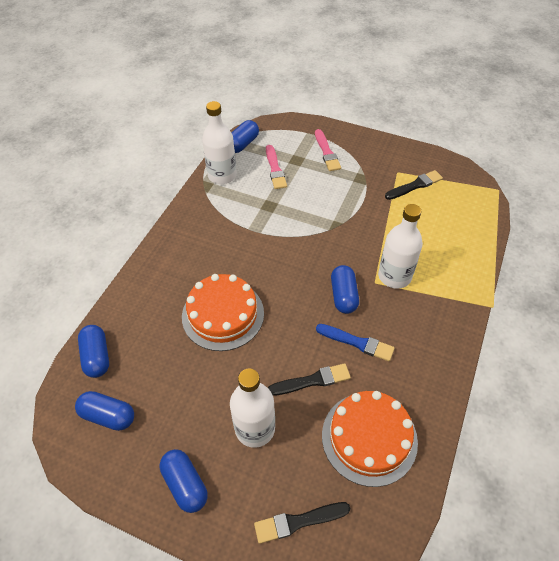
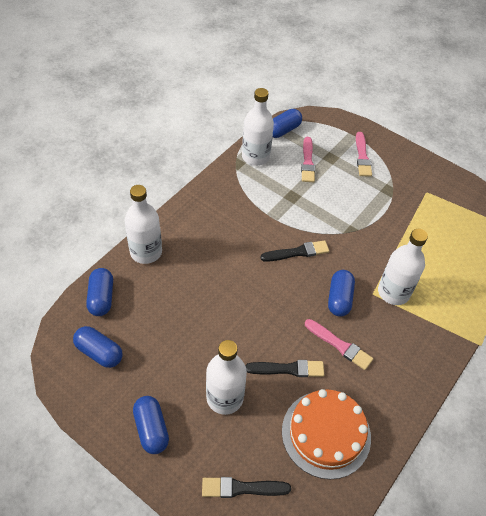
camera: 10 degrees right, 0 degrees up
(133, 297) = (146, 252): none -> white bottle
(223, 314) = (222, 288): orange cake -> none
(357, 342) = (339, 345): blue brush -> pink brush
(415, 185) = (440, 209): black brush -> black brush (297, 252)

